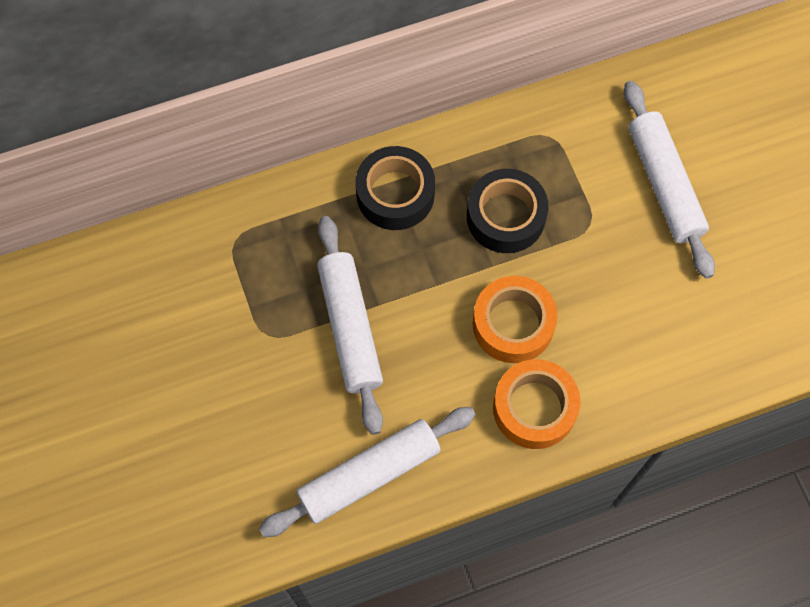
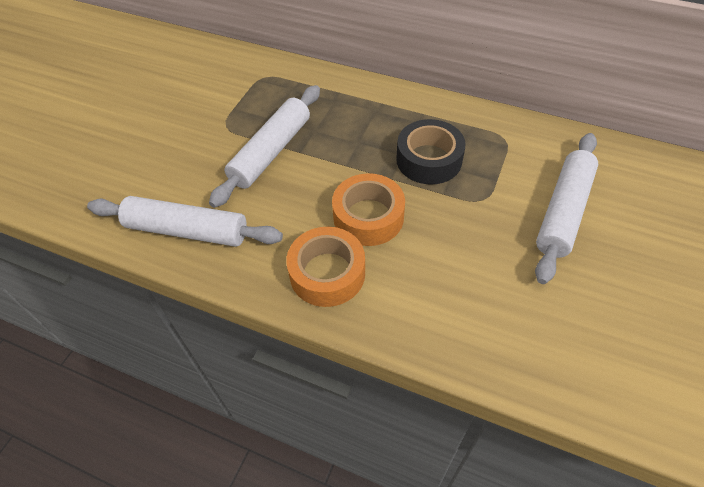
camera: 45 degrees right, 15 degrees down
(395, 194) = (374, 108): black tape -> none

